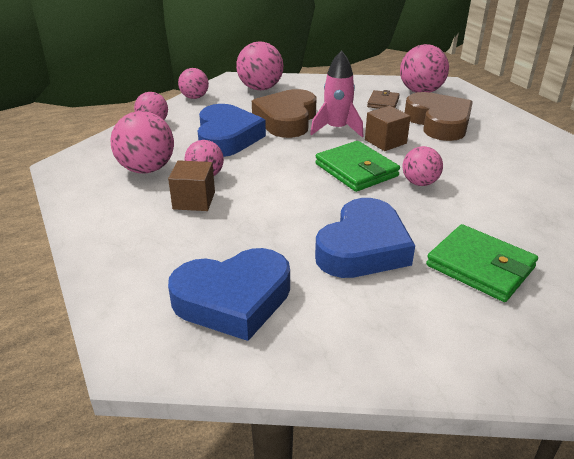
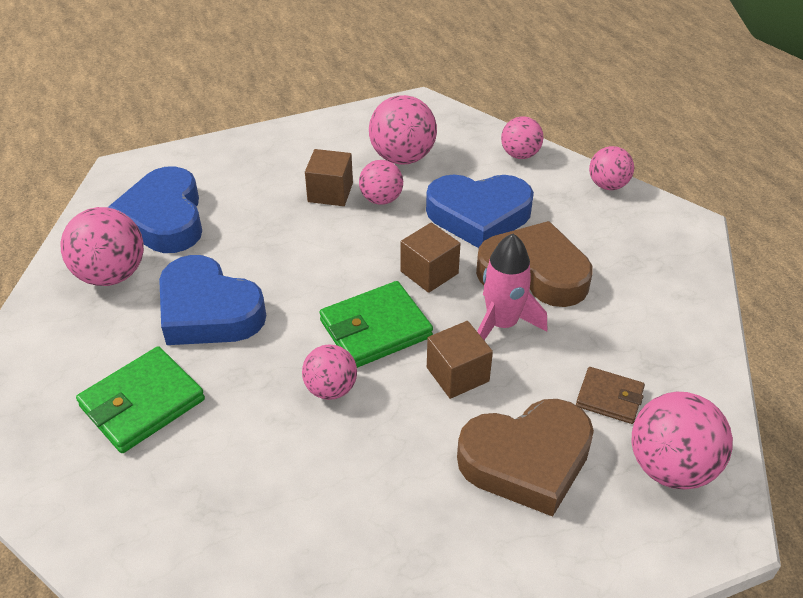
camera: 95 degrees right, 10 degrees up
(260, 88) = (652, 251): pink ball -> pink ball (111, 275)
(292, 153) = (429, 272): none -> brown cube

